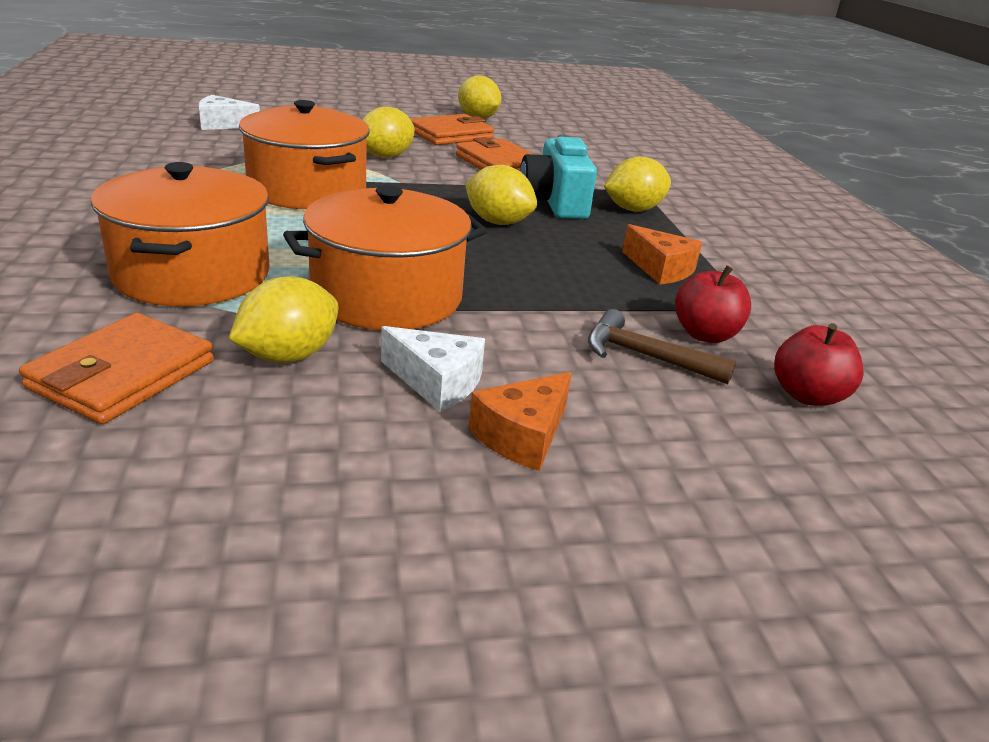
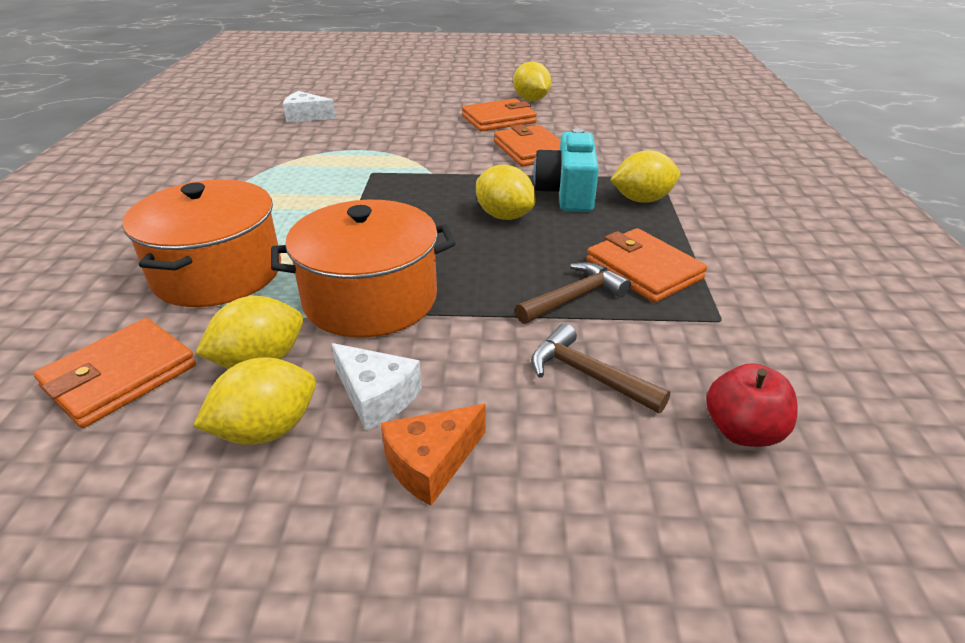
camera: 15 degrees right, 5 degrees up
(307, 190) = (348, 183): orange pot -> none
(385, 156) = (430, 145): yellow lemon -> yellow lemon (266, 430)
(603, 292) = (574, 297): none -> brown hammer
(660, 269) = (643, 270): orange cheese -> orange wallet
(705, 334) = (660, 350): red apple -> none

